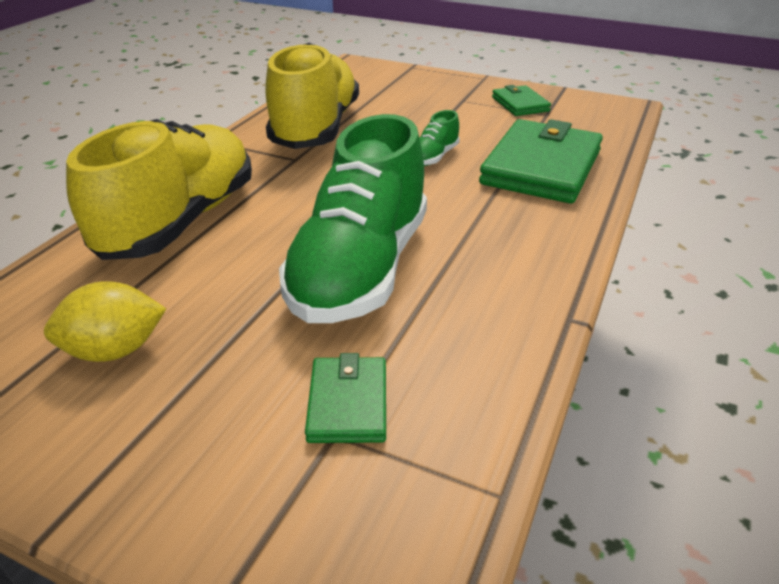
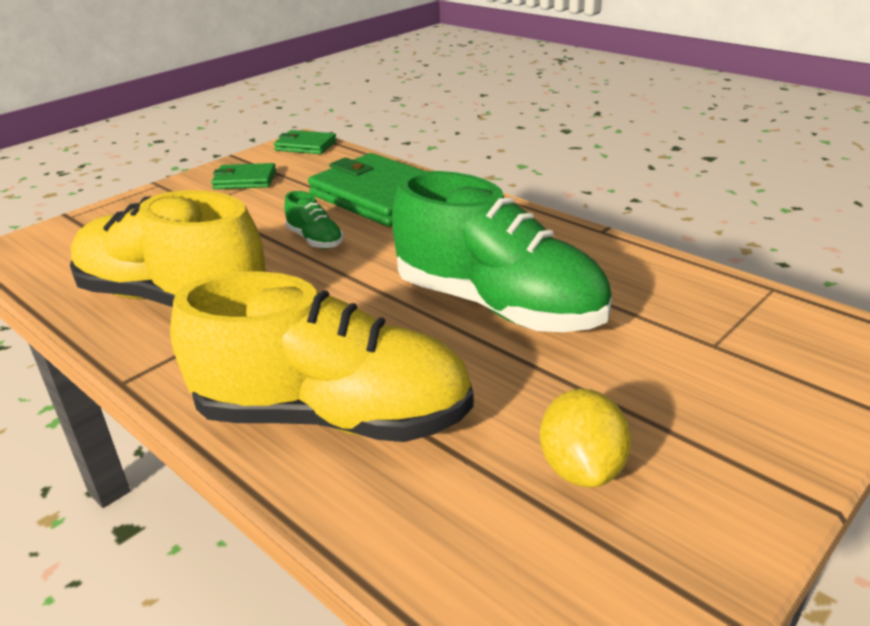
camera: 70 degrees left, 5 degrees down
(180, 221) = (333, 417): yellow shoe -> yellow shoe turned 150 degrees clockwise
(348, 403) = (681, 334): green wallet -> green wallet (306, 146)

